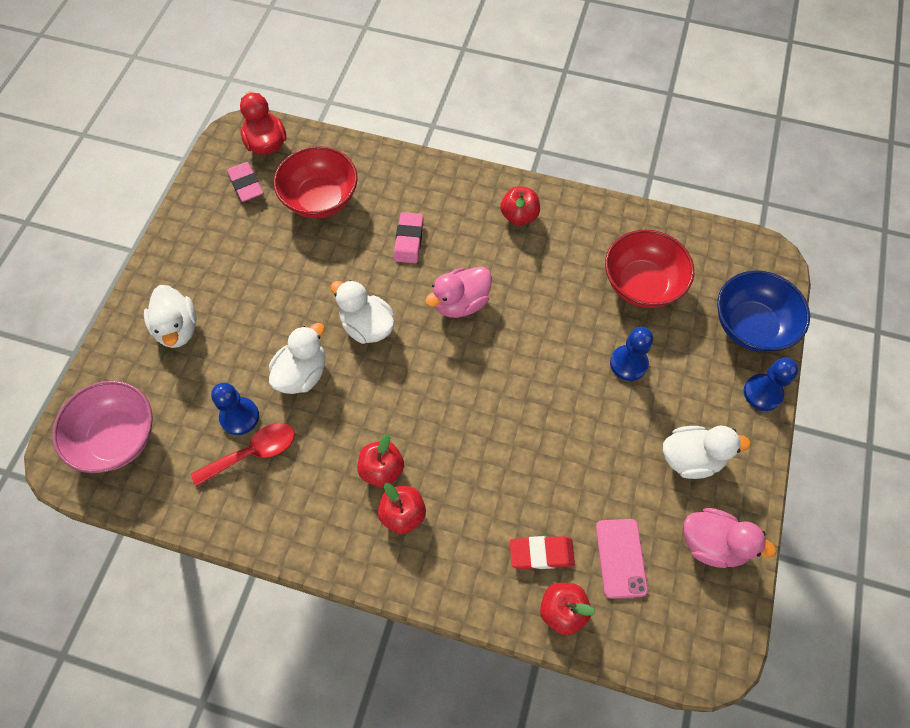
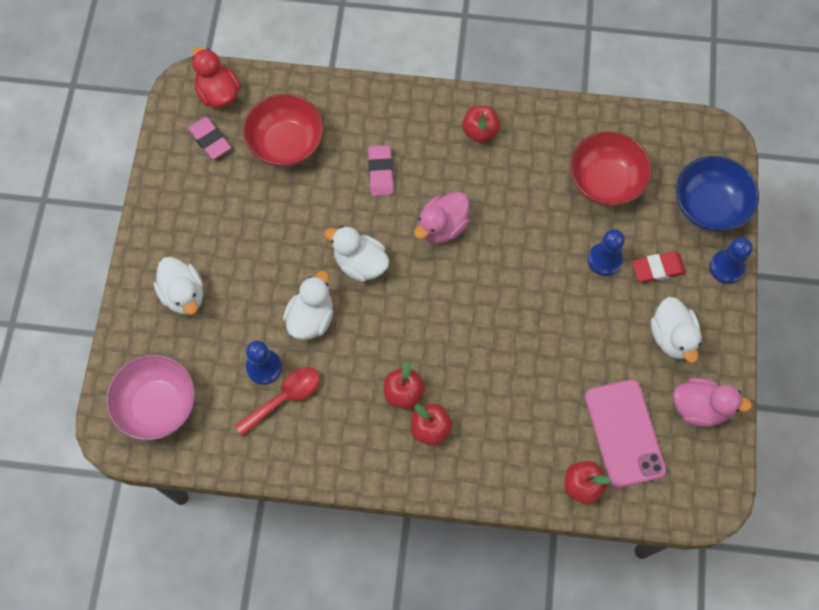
camera: 10 degrees left, 5 degrees up
(541, 553) = (556, 441): red eraser -> red eraser (658, 269)
(621, 558) = (624, 433): pink phone -> pink phone, size x1.55
(691, 458) = (672, 337): white duck -> white duck turned 90 degrees clockwise

